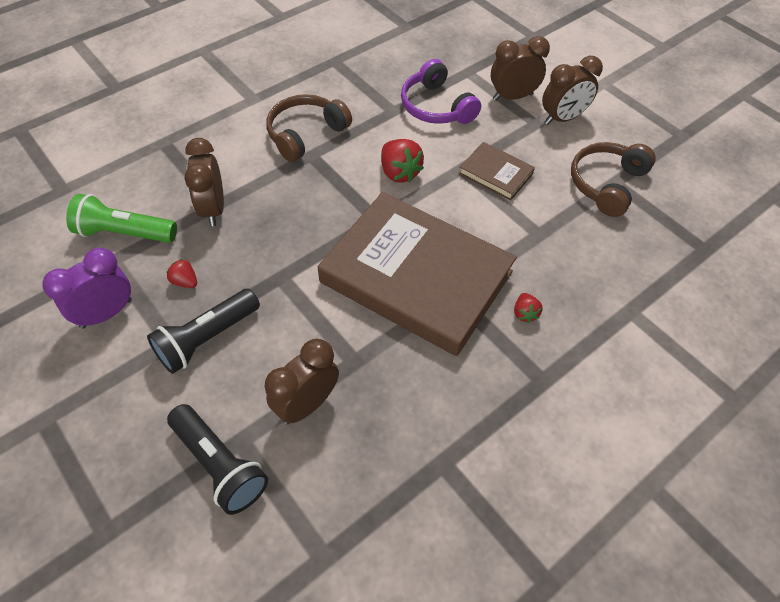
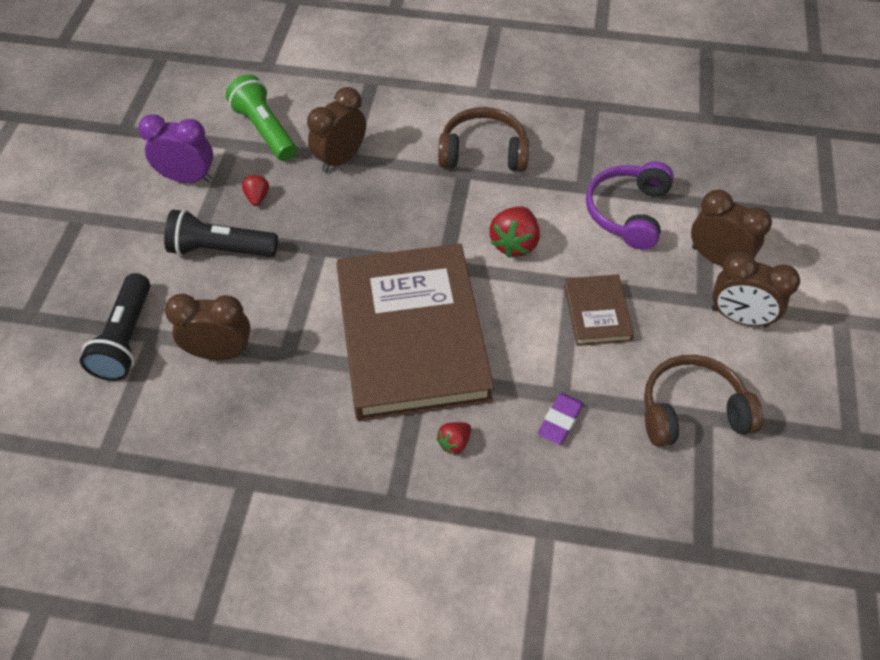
camera: 50 degrees right, 0 degrees up
(558, 248) = (560, 420): none -> purple eraser

